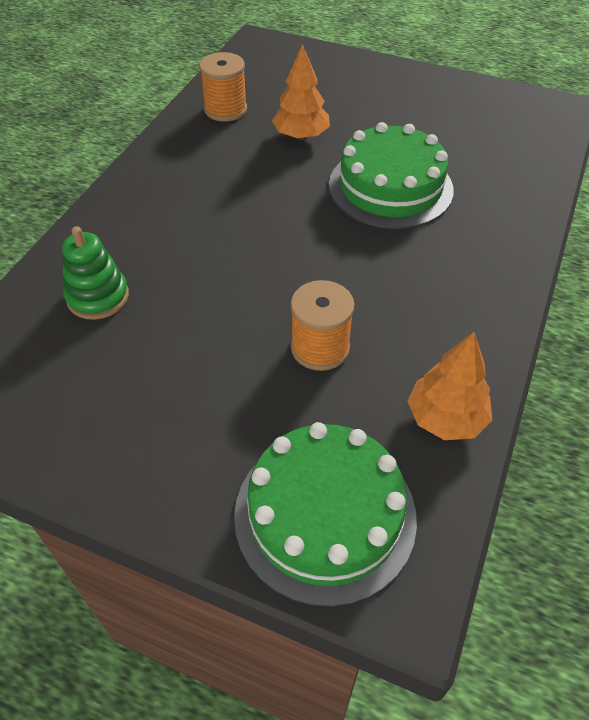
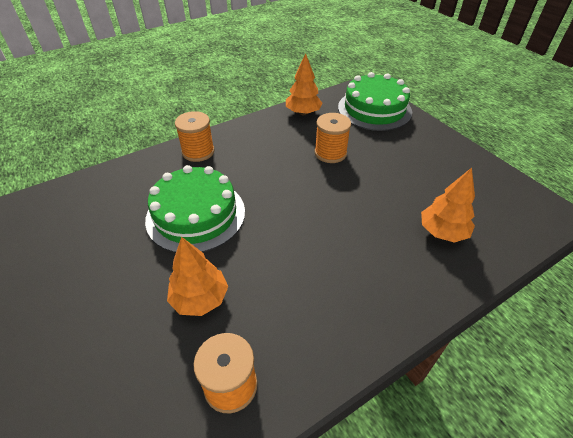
camera: 145 degrees left, 5 degrees down
(98, 297) = (442, 232): green stacking toy -> orange tree
(495, 254) = (198, 152): none -> orange spool

